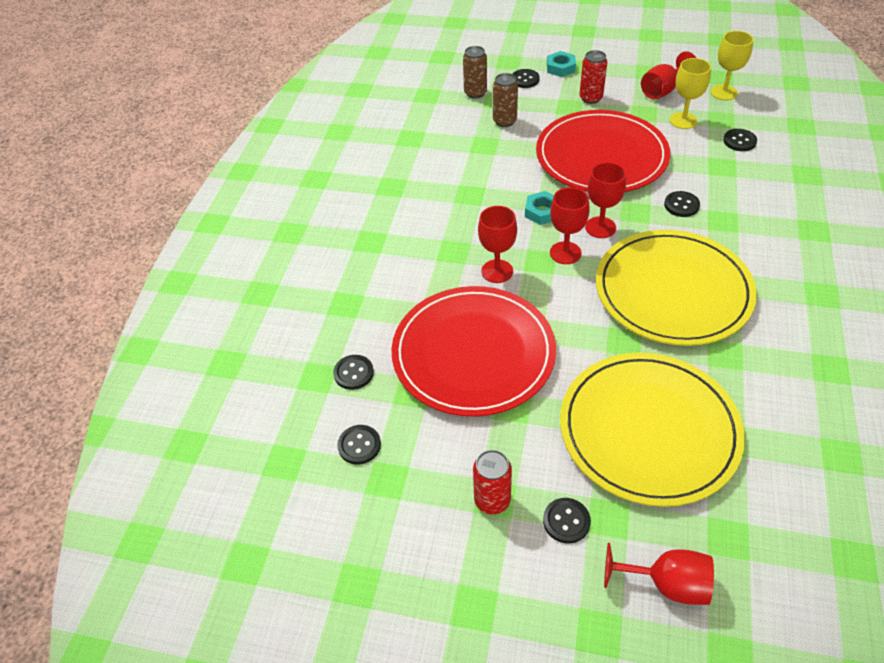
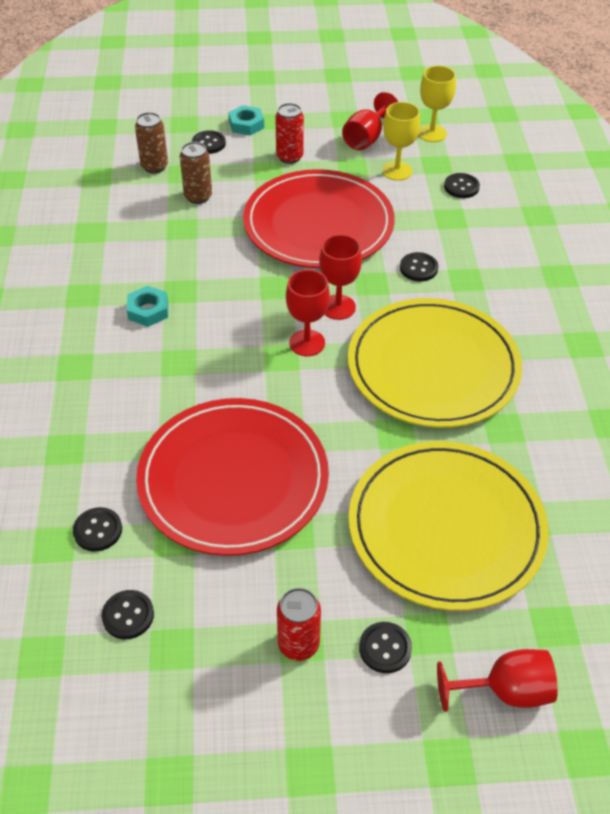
camera: 20 degrees left, 0 degrees up
(497, 271) = (235, 377): red goblet -> none
(542, 212) = (269, 299): turquoise nut -> turquoise nut (148, 310)

